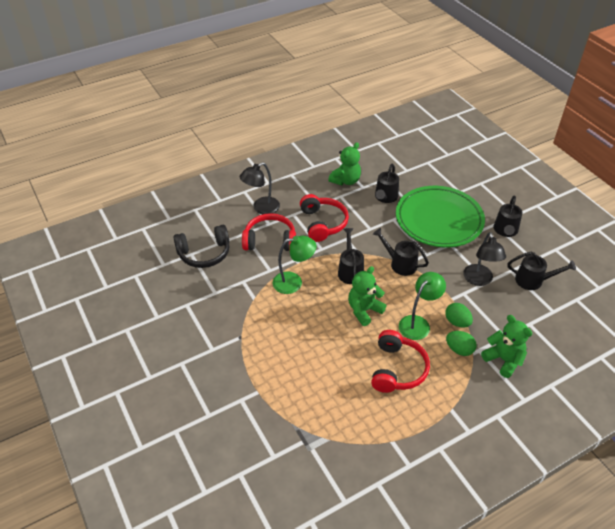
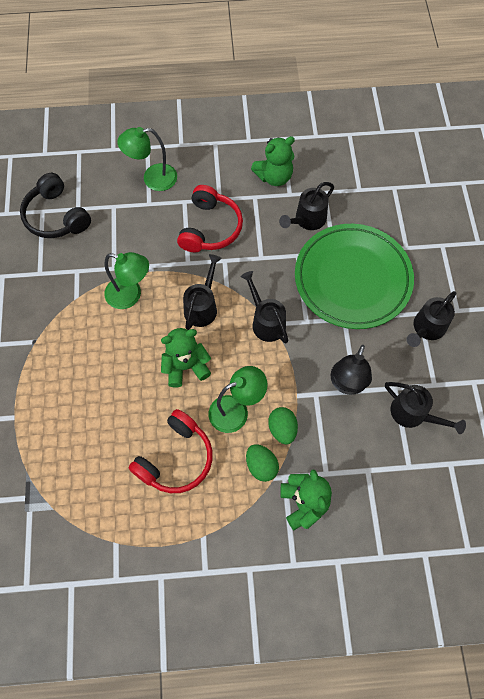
camera: 25 degrees right, 20 degrees up
(204, 253) = (56, 216): black headphones -> black headphones turned 45 degrees clockwise
(261, 208) = (152, 179): black lamp -> green lamp
(270, 240) = (137, 227): red headphones -> none

